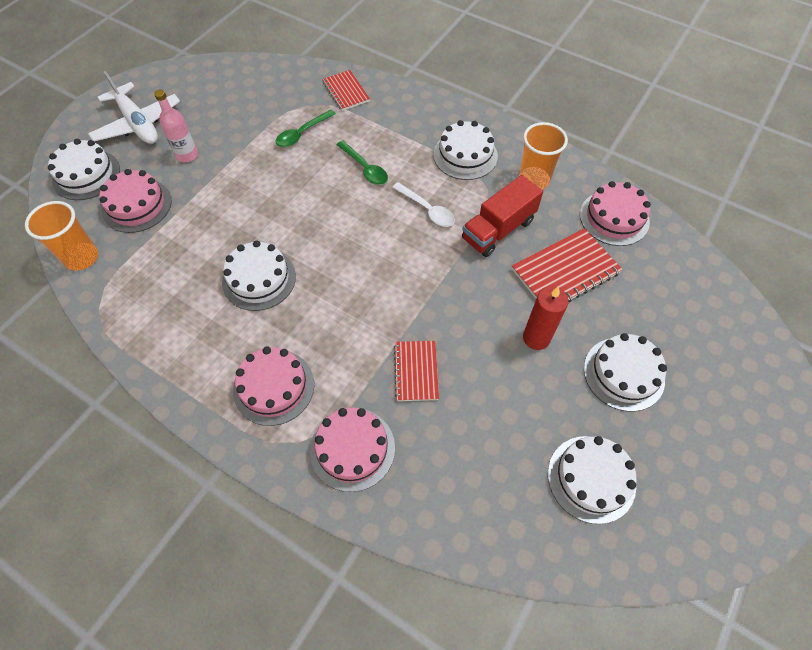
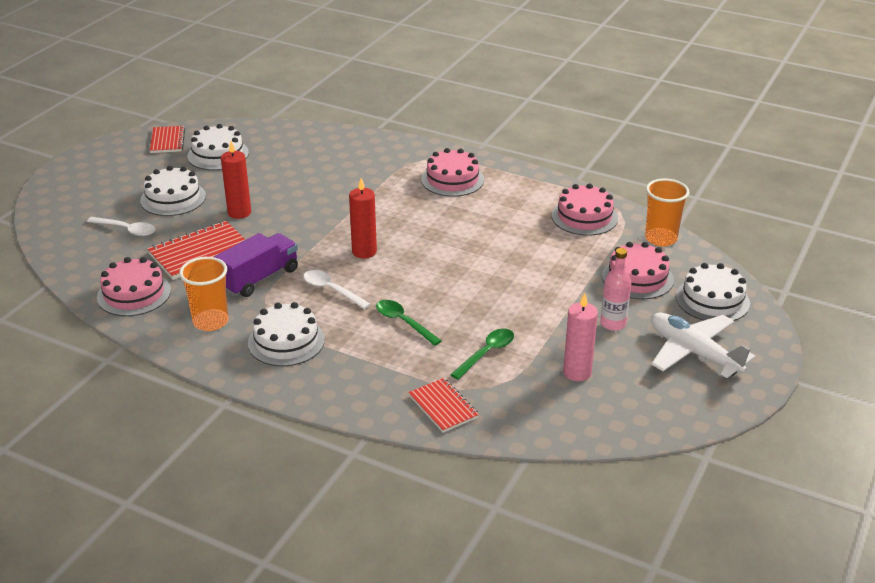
camera: 175 degrees right, 25 degrees down
(238, 112) = (577, 372): none -> pink candle
(259, 279) = (488, 234): white cake -> none
(352, 448) = (386, 158): pink cake -> pink cake (584, 217)
(394, 260) = (364, 252): none -> red candle
(416, 371) = (341, 191): red notebook -> red notebook (167, 141)
(498, 230) = (259, 278): red truck -> purple truck
(658, 315) = (127, 230): none -> white spoon

